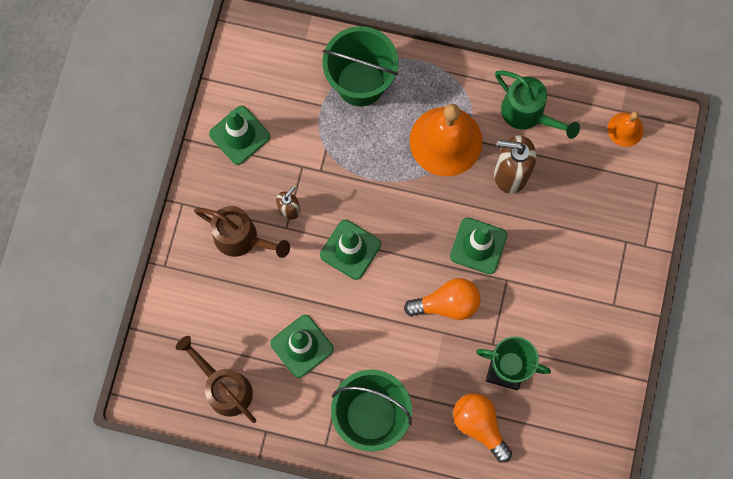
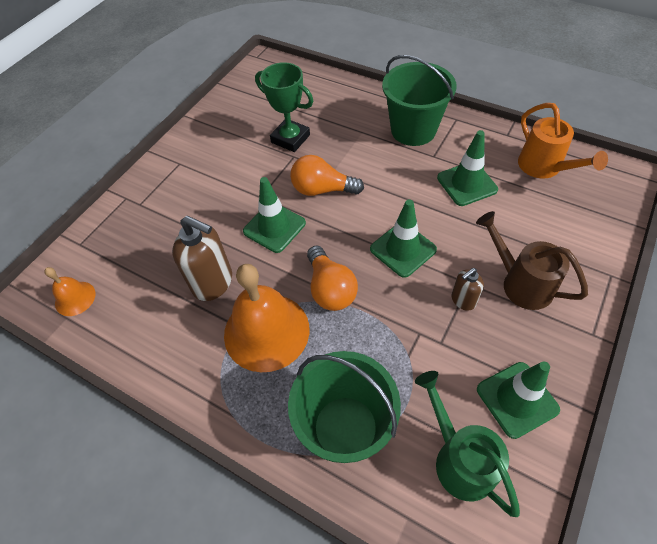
camera: 160 degrees left, 20 degrees down
(224, 387) = (544, 168): brown watering can -> orange watering can
(479, 425) = (326, 111): orange light bulb -> orange light bulb (330, 289)
(528, 114) = (164, 338): green watering can -> green watering can (459, 458)

